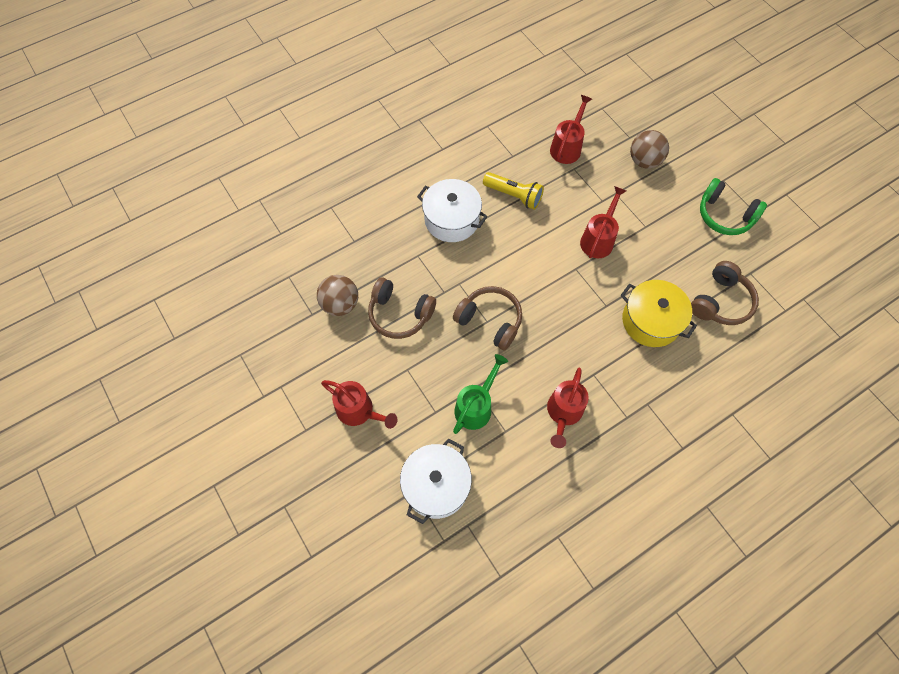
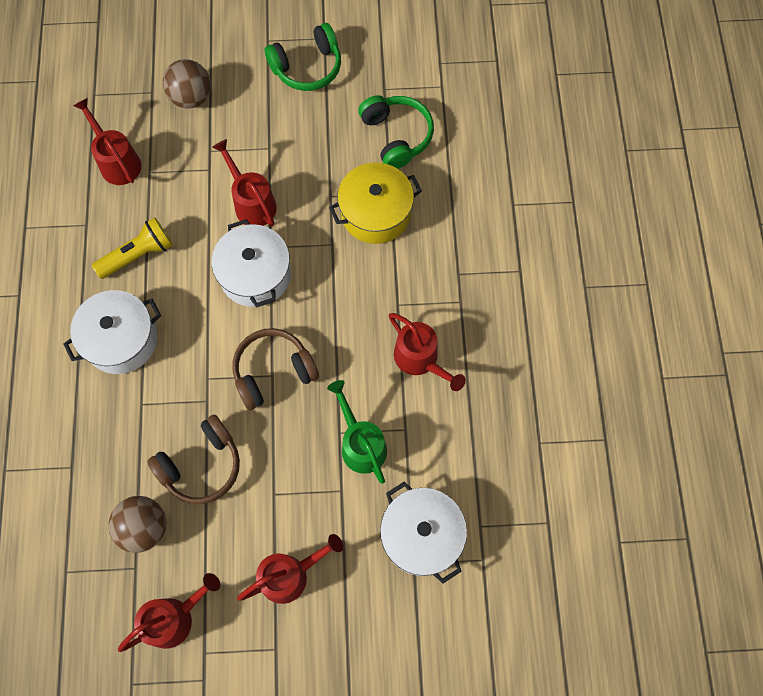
camera: 60 degrees left, 5 degrees up
(294, 356) = (175, 617): none -> red watering can
(549, 271) = (255, 274): none -> white pot
(720, 302) = (396, 136): brown headphones -> green headphones

